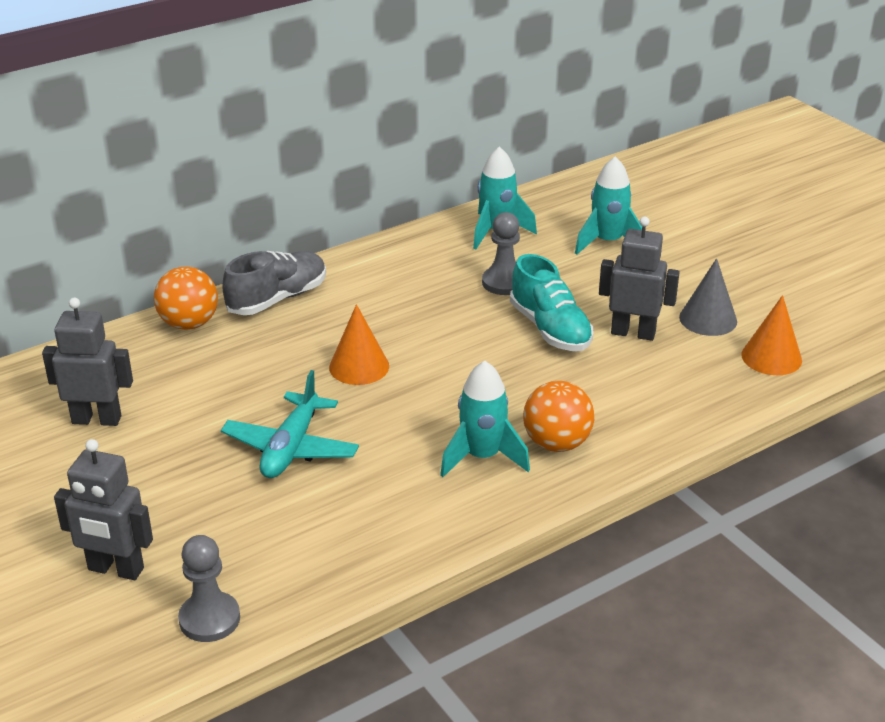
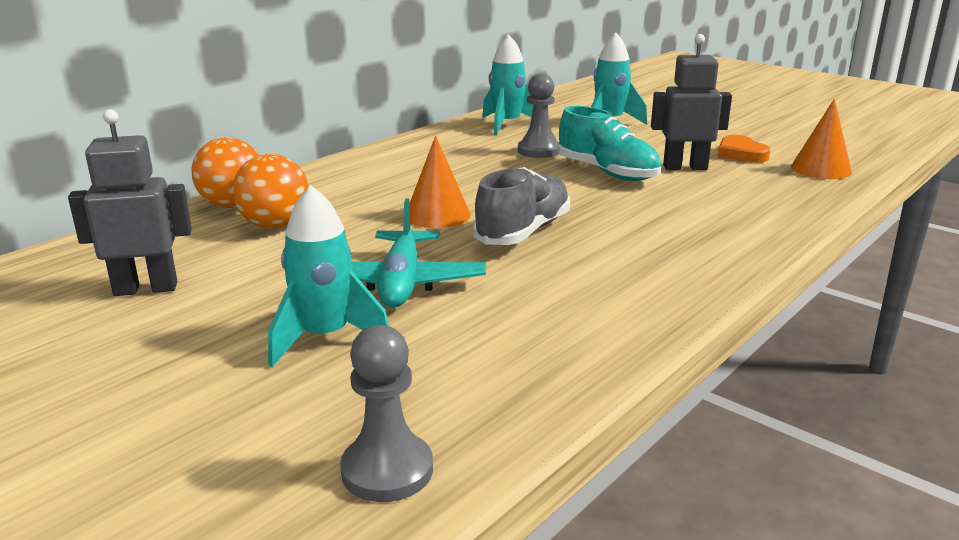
camera: 15 degrees left, 10 degrees down
(115, 569) = (220, 434): grey robot -> none
(277, 299) = (322, 180): grey shoe -> grey shoe (523, 232)
(482, 457) = (621, 263): turquoise rocket -> turquoise rocket (325, 337)
(556, 443) = (688, 244): orange ball -> orange ball (275, 225)
(708, 319) = (740, 154): grey cone -> orange heart

